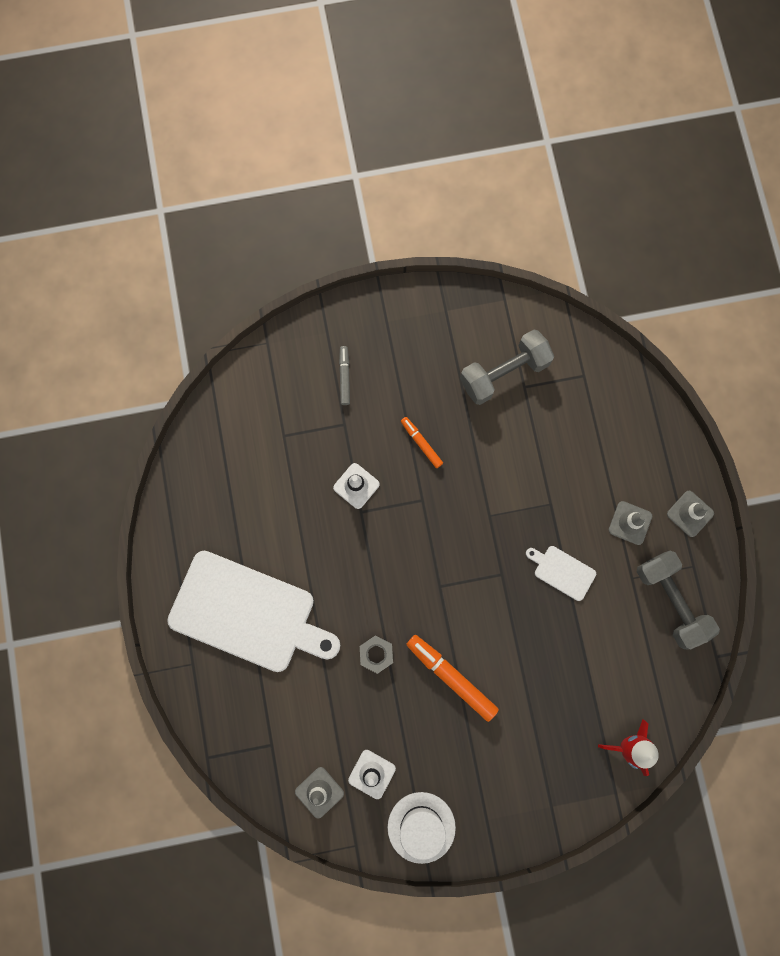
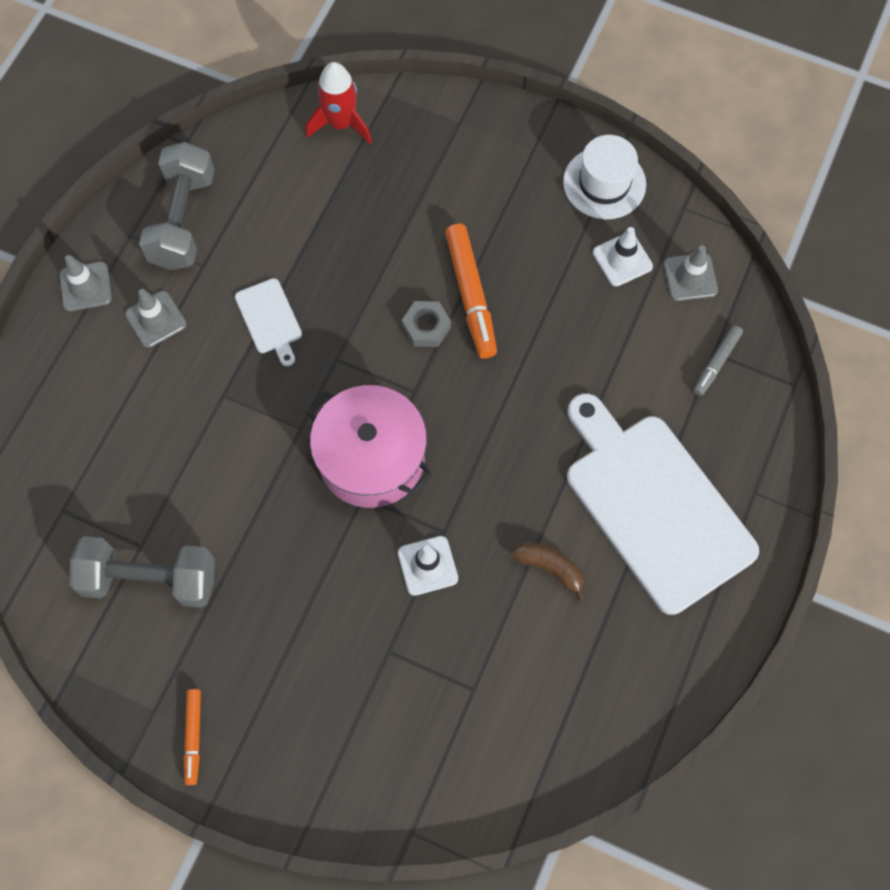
camera: 145 degrees left, 10 degrees down
(285, 532) = (550, 568): none -> brown banana
(344, 377) = (345, 713): grey marker -> grey marker (716, 363)
(376, 654) = (536, 369): grey nut -> grey nut (426, 327)
(421, 443) = (314, 563): orange marker -> orange marker (194, 737)
(434, 526) = (371, 458): none -> pink pot

